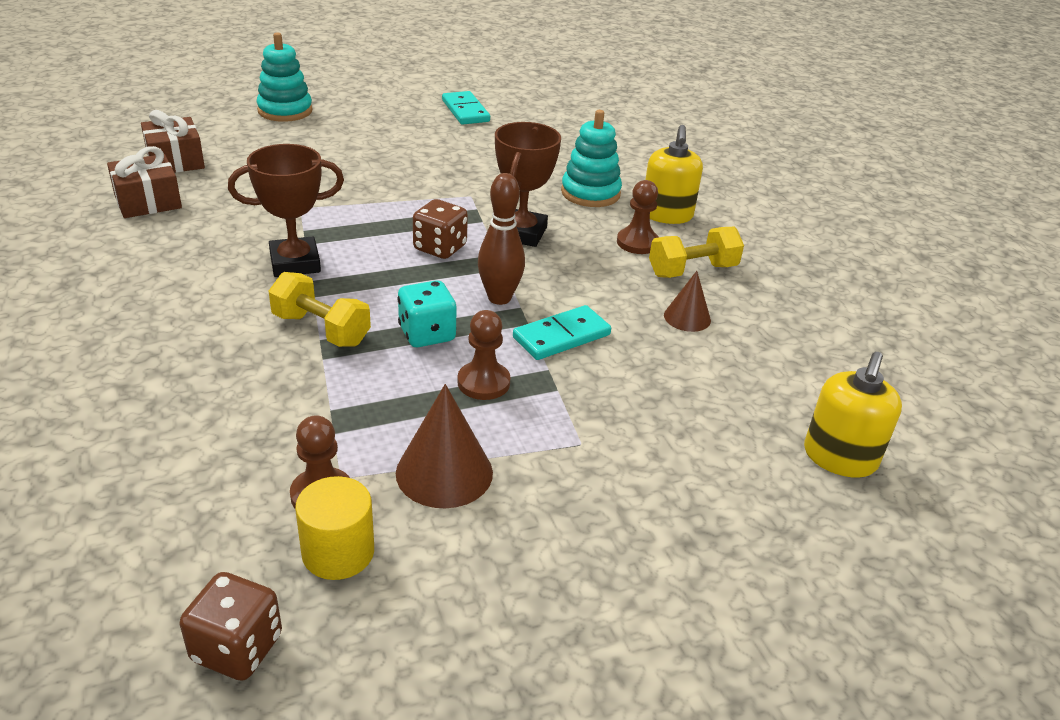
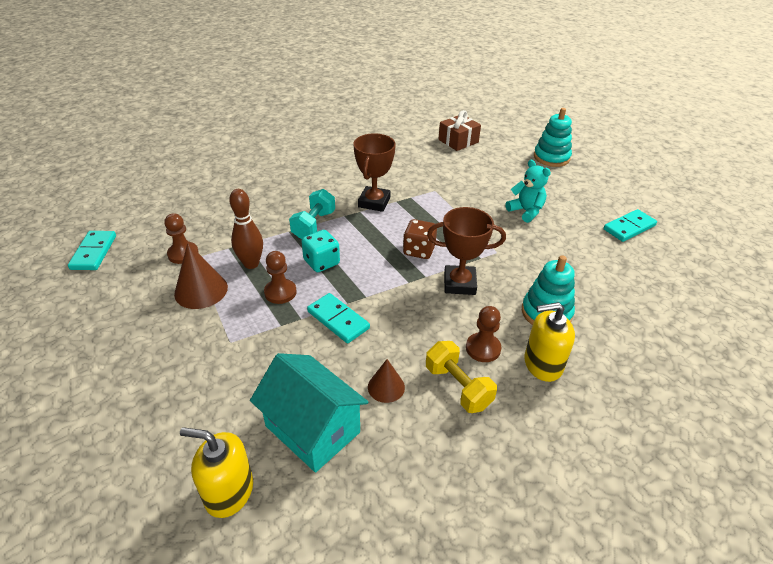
camera: 80 degrees right, 5 degrees up
(148, 201) = (410, 145): brown gift -> none
(237, 648) = (94, 252): brown dice -> turquoise domino
(295, 263) = (374, 202): brown trophy -> brown trophy turned 45 degrees clockwise
(321, 329) = (314, 225): yellow dumbbell -> turquoise dumbbell
(338, 552) = (145, 267): yellow cylinder -> none
(397, 157) = (526, 211): none -> turquoise teddy bear
(499, 298) = (371, 285): brown bowling pin -> brown bowling pin (251, 264)
(747, 381) = (313, 429): none -> turquoise house

